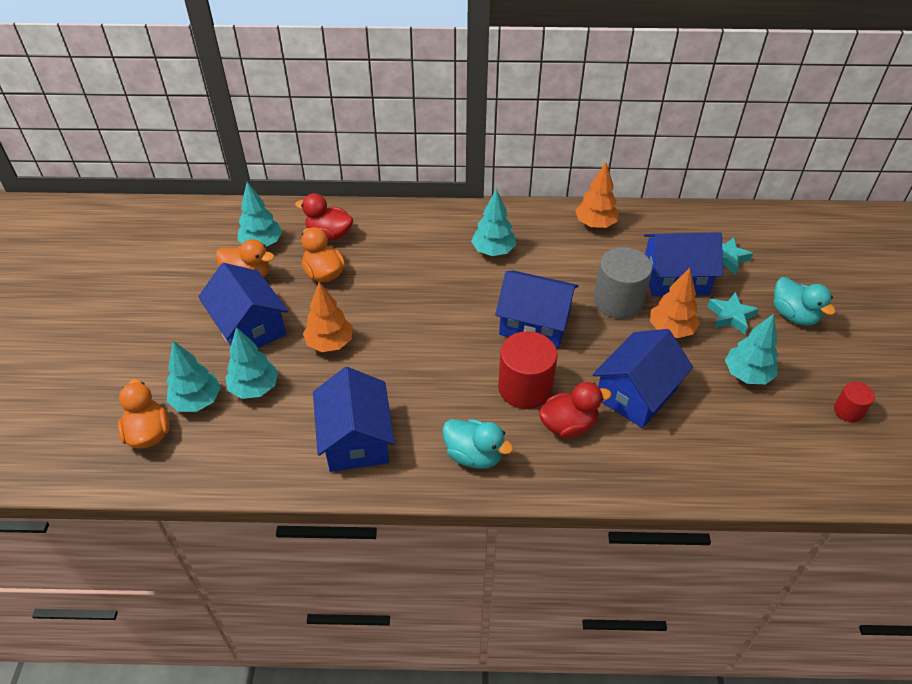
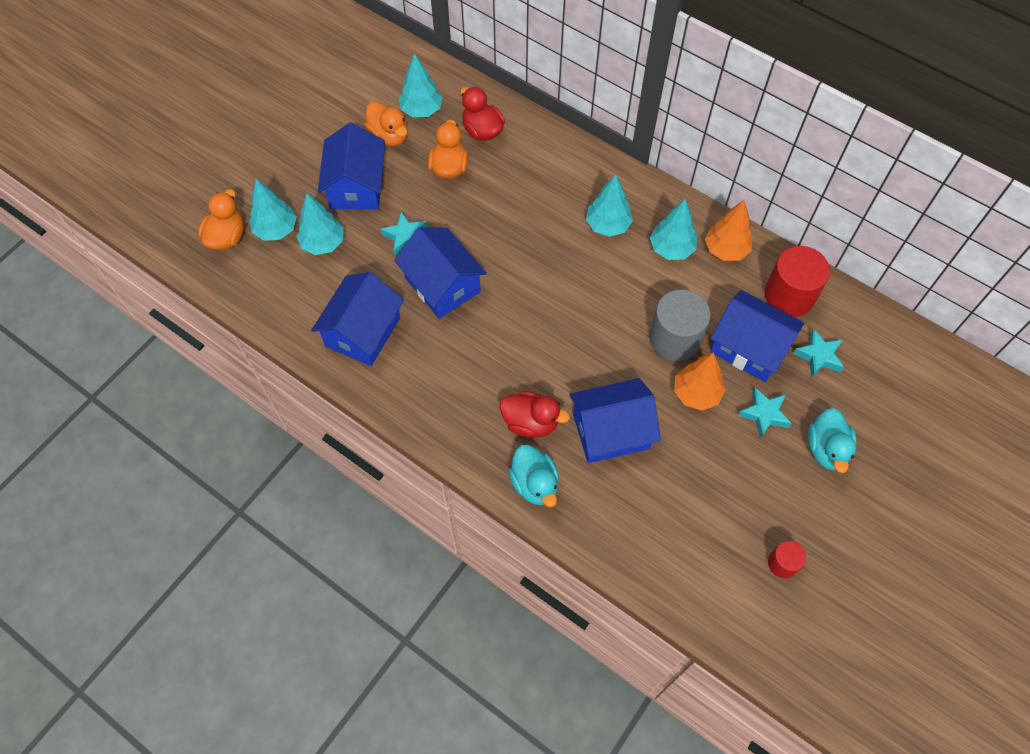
camera: 35 degrees right, 15 degrees up
(330, 343) = (405, 237): orange tree -> turquoise star
(474, 455) = (437, 400): turquoise duck -> turquoise duck (534, 484)
(525, 388) = (524, 369): red cylinder -> red cylinder (789, 295)
(534, 323) = (583, 316): blue house -> blue house (442, 285)
(747, 375) = (724, 475): turquoise tree -> turquoise tree (671, 249)

